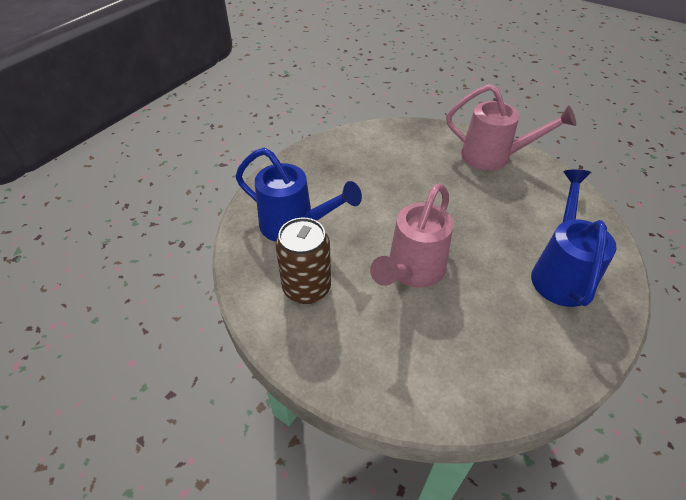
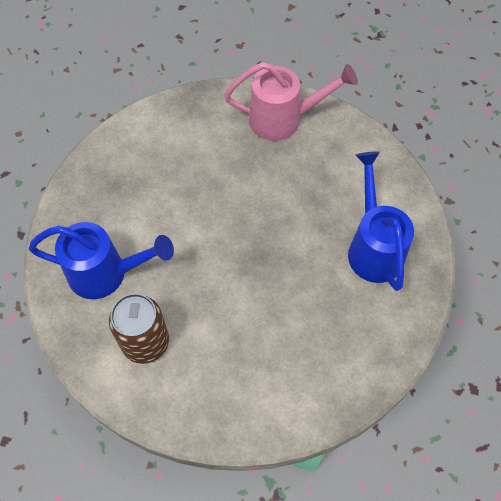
camera: 20 degrees left, 15 degrees up
(412, 271) = (239, 290): pink watering can -> none

